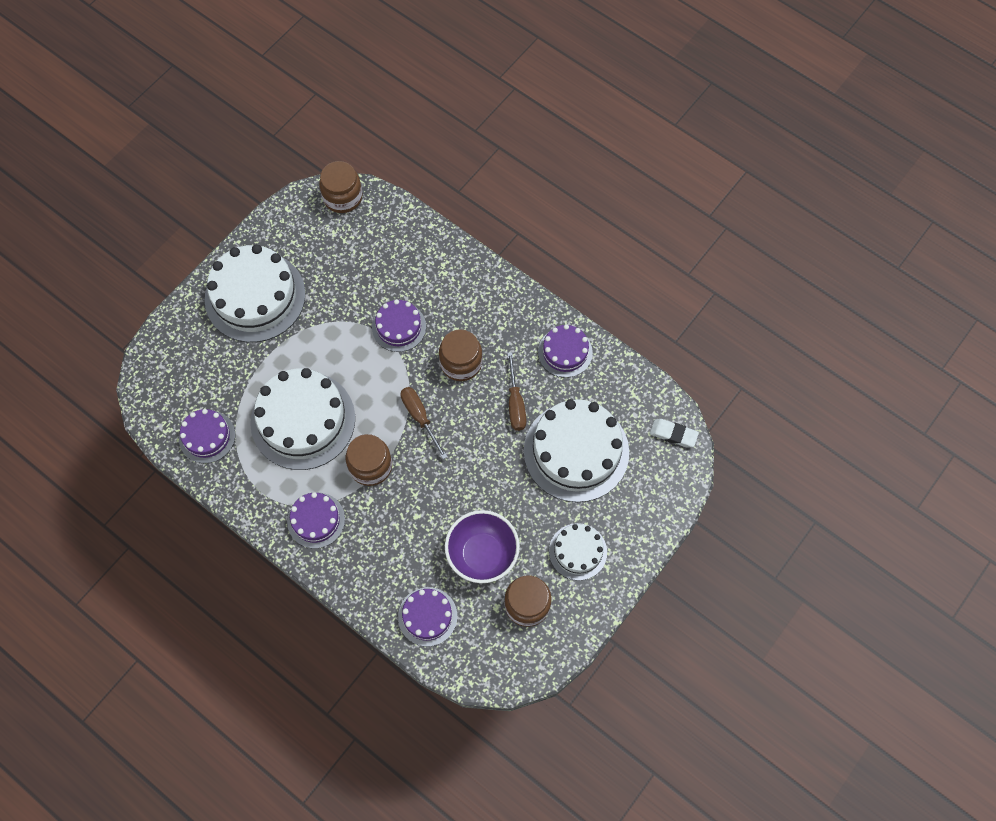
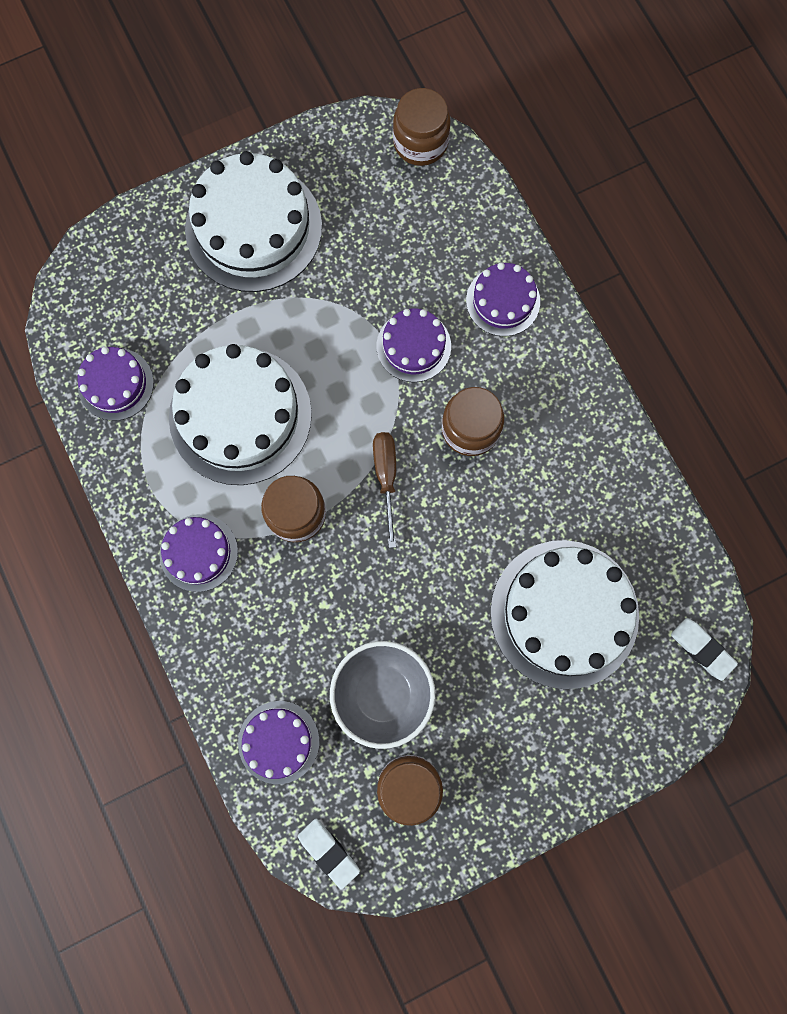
camera: 25 degrees right, 10 degrees up
(482, 554) = (383, 694): purple bowl -> grey bowl
(494, 671) = (329, 852): none -> white eraser
(515, 403) = (515, 513): brown screwdriver -> none
(565, 352) = (611, 474): purple cake -> purple cake (503, 301)
(578, 551) = (505, 747): white cake -> none

